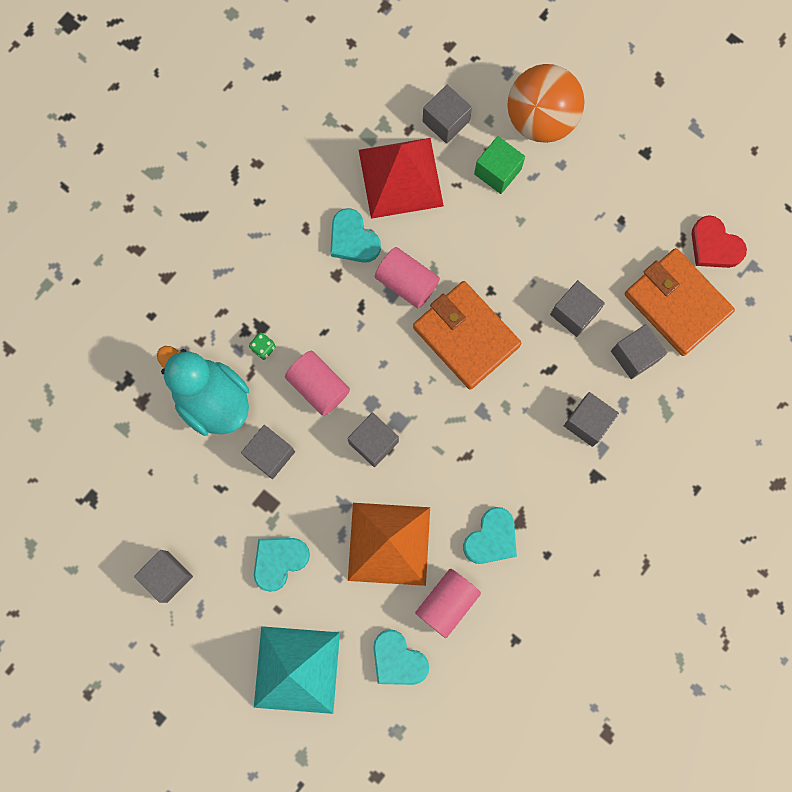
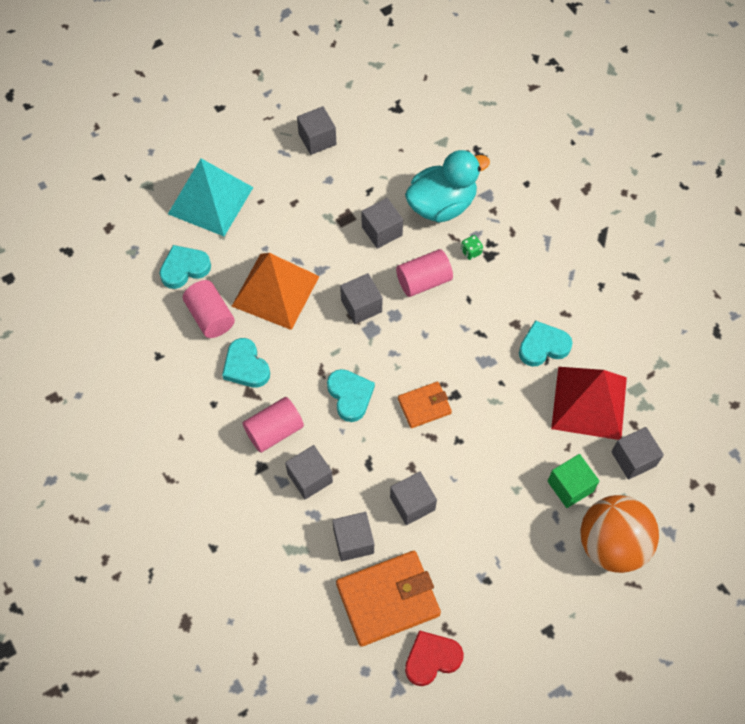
camera: 110 degrees right, 15 degrees down
(279, 561) = (296, 213): turquoise heart -> turquoise heart (350, 396)
(407, 282) = (489, 375): pink cylinder -> pink cylinder (274, 431)
(466, 336) = (424, 406): orange wallet -> orange wallet, size x0.56

